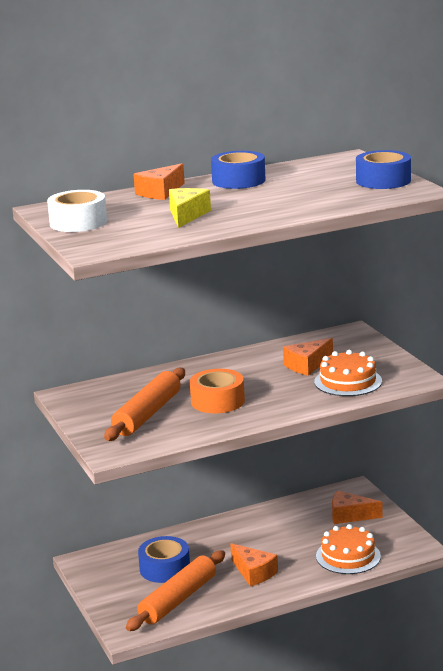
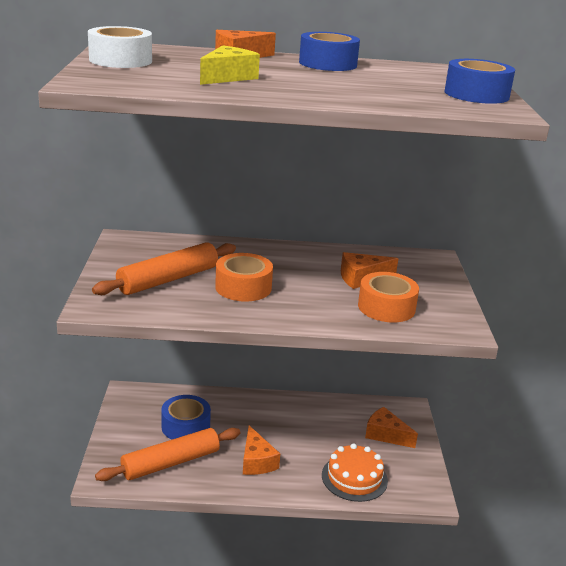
camera: 20 degrees right, 5 degrees up
(348, 381) = (386, 307): orange cake -> orange tape

